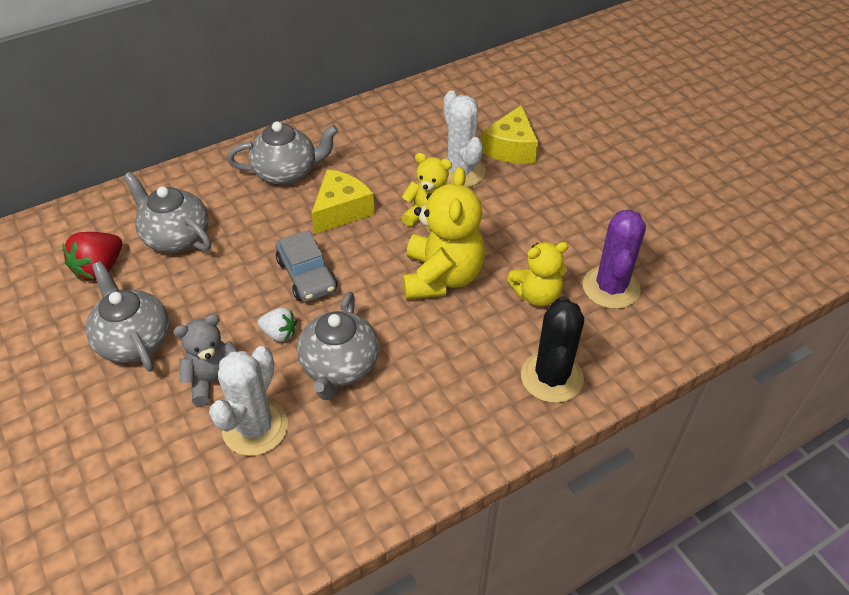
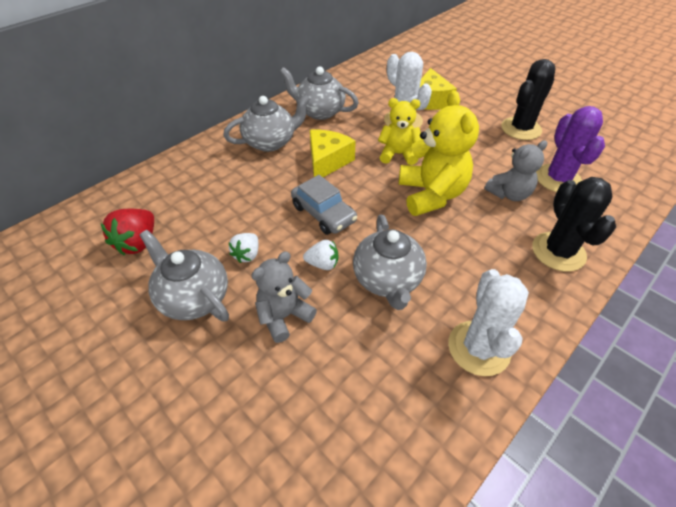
camera: 15 degrees left, 0 degrees up
(176, 237) = (198, 204): grey teapot -> grey teapot (319, 112)
(205, 306) = (247, 255): none -> white strawberry
(255, 427) = (340, 350): white cactus -> white cactus (479, 348)
(536, 295) = (509, 194): yellow teddy bear -> grey teddy bear
(606, 210) = (521, 129): none -> black cactus

